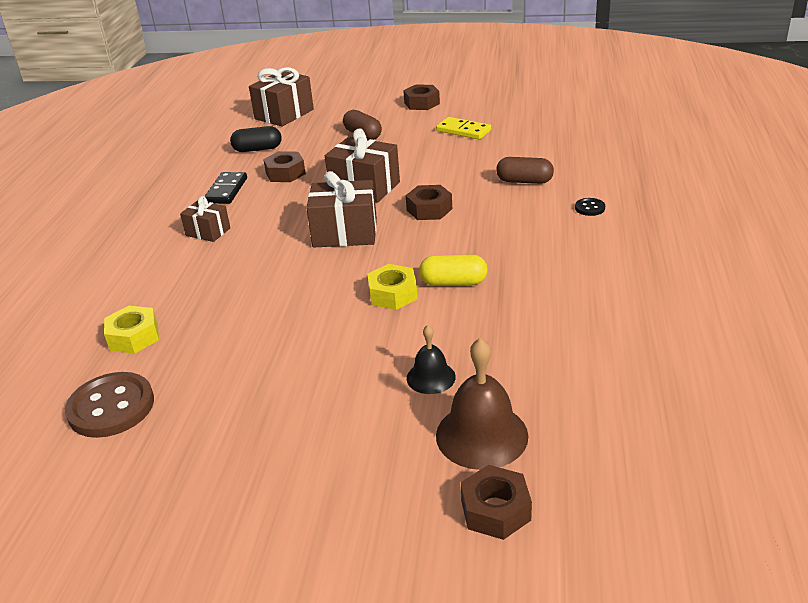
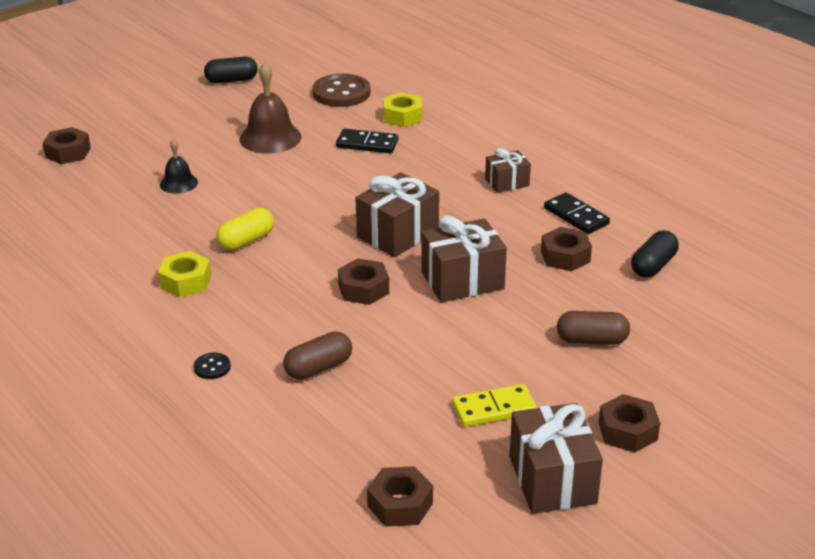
camera: 130 degrees right, 0 degrees up
(154, 523) = (231, 80): none -> black capsule
(216, 323) = (367, 144): none -> black domino
(284, 114) = (740, 322): brown gift -> brown gift (552, 480)
(393, 294) = (279, 212): yellow nut -> yellow nut (185, 281)
(481, 435) = (111, 174): brown bell -> brown bell (270, 138)
(566, 119) = (400, 504): none -> brown nut

